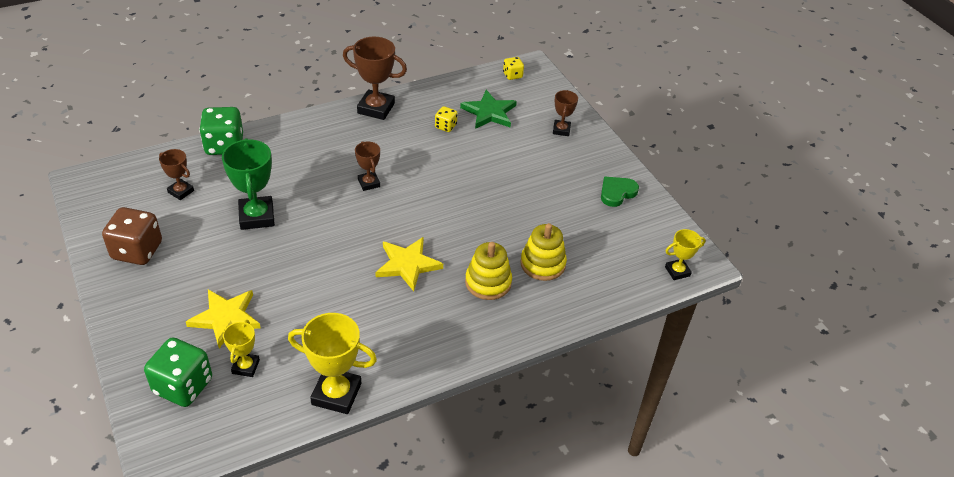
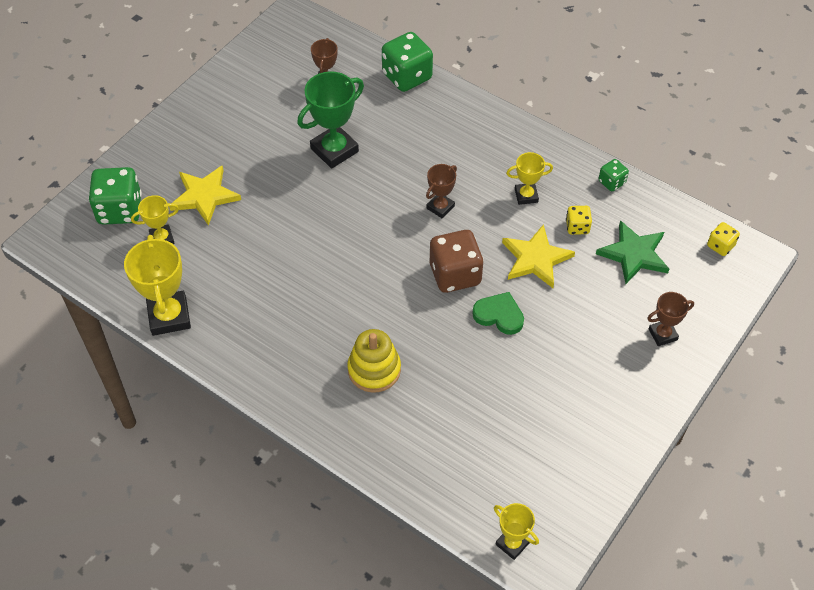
camera: 65 degrees right, 10 degrees up
(137, 251) = (239, 97): brown dice -> brown dice (455, 274)
(376, 108) = (555, 156): brown trophy -> none
(397, 137) = (526, 195): none -> yellow trophy
(407, 264) = (353, 292): yellow star -> yellow star (535, 259)
(422, 94) = (611, 182): none -> green dice
(542, 264) = (433, 406): yellow stacking toy -> none
(617, 193) = (598, 433): green heart -> green heart (499, 315)

